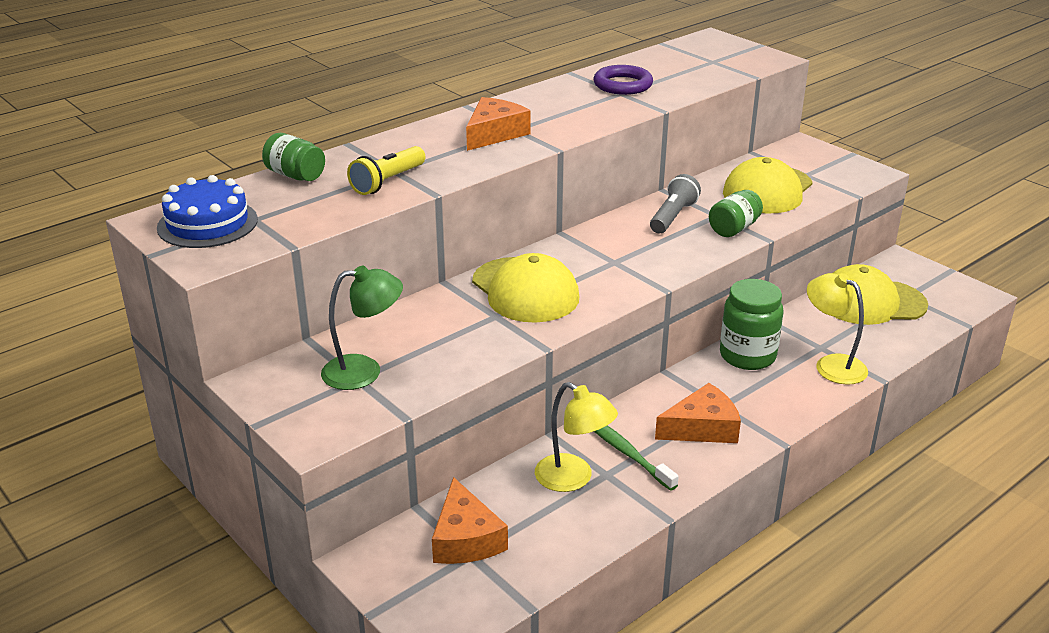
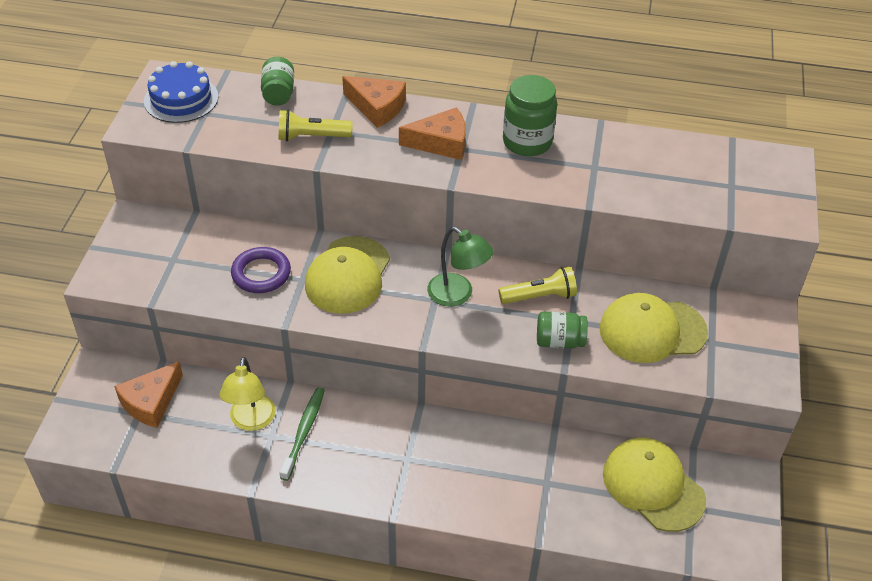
camera: 50 degrees right, 15 degrees up
(364, 371) = (183, 257): green lamp -> green lamp (457, 295)
(622, 85) = (612, 160): purple ring -> purple ring (261, 273)
(672, 216) = (539, 296): grey flashlight -> yellow flashlight
(702, 428) = (369, 461): orange cheese -> orange cheese (377, 107)
(747, 356) = (488, 442): green jar -> green jar (527, 142)
(832, 365) = (527, 501): yellow lamp -> none

